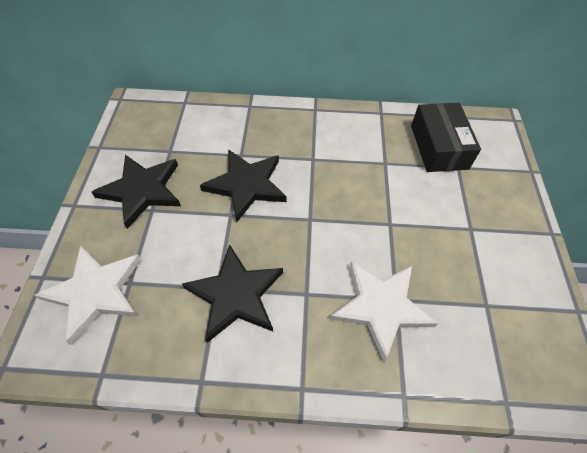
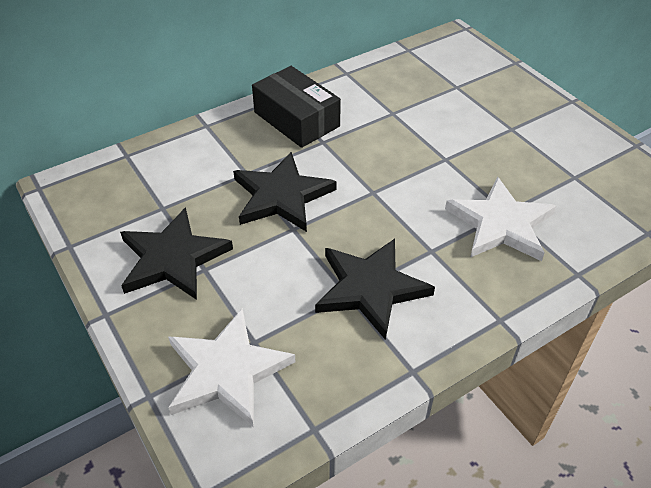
camera: 35 degrees left, 10 degrees down
(438, 147) = (425, 78): black box -> black box (296, 119)

